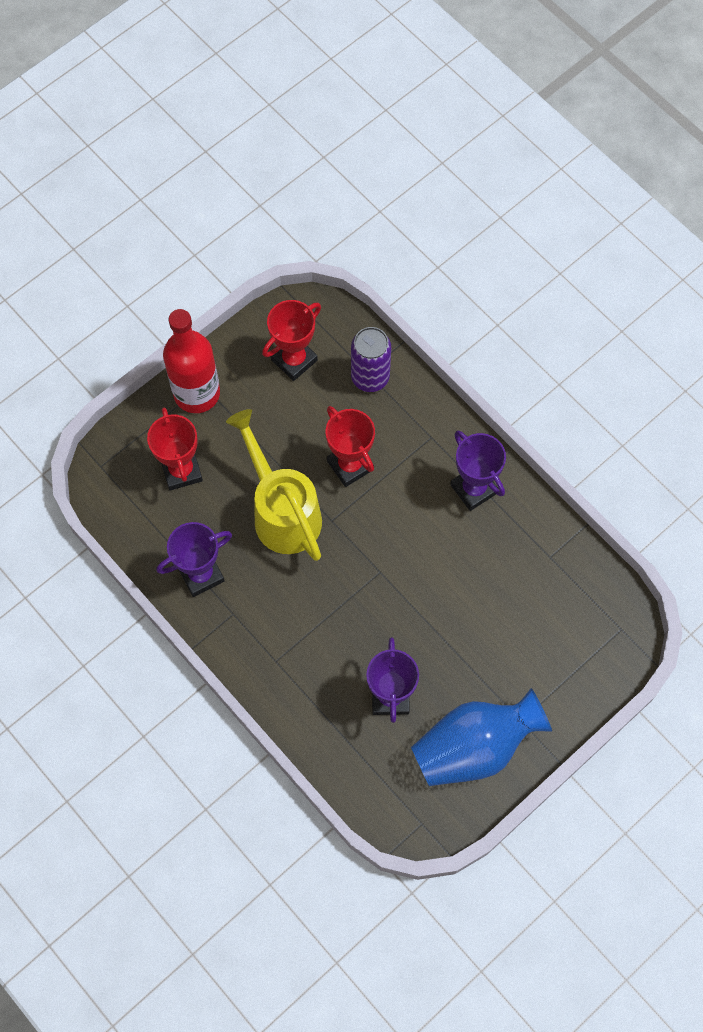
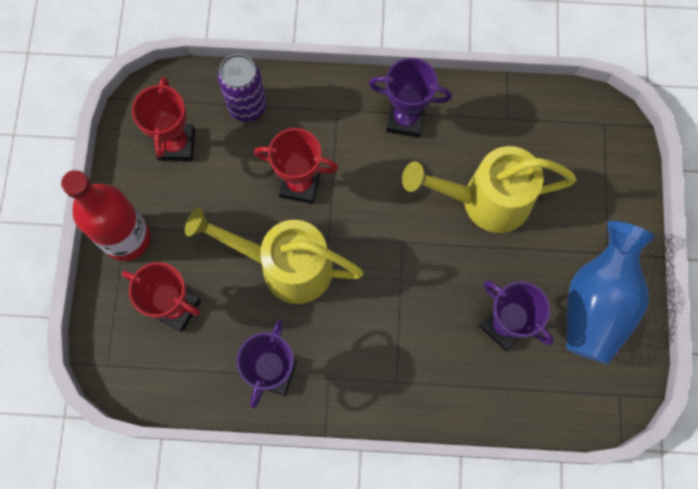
camera: 45 degrees left, 5 degrees up
(470, 599) = (485, 200): none -> yellow watering can

